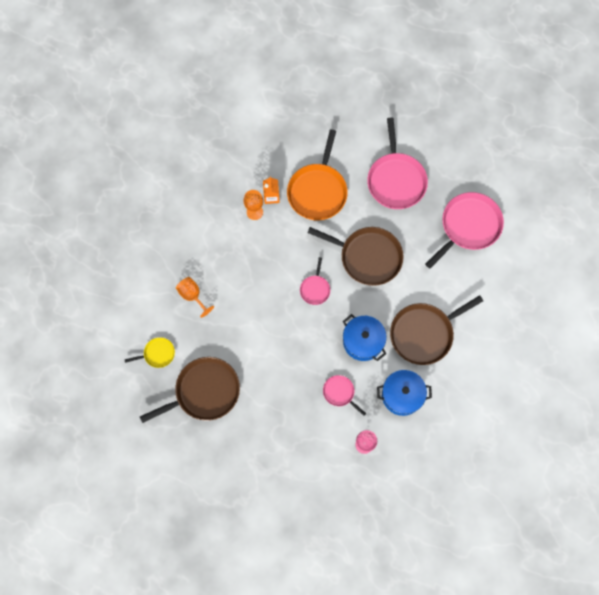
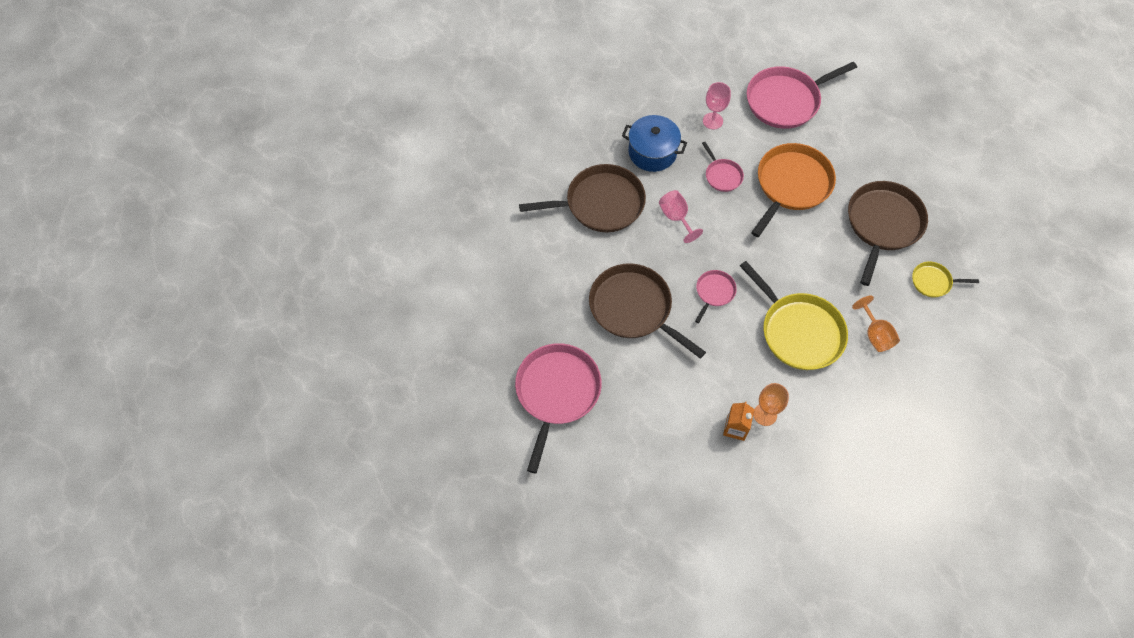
camera: 160 degrees left, 10 degrees down
(204, 391) = (882, 224): brown pan -> brown pan turned 120 degrees clockwise
(247, 279) = (798, 331): none -> yellow pan
(318, 191) = (668, 414): orange pan -> orange pan (791, 185)
(363, 341) = (676, 218): blue pot -> pink goblet
(468, 226) = (490, 303): pink pan -> pink pan (786, 100)

